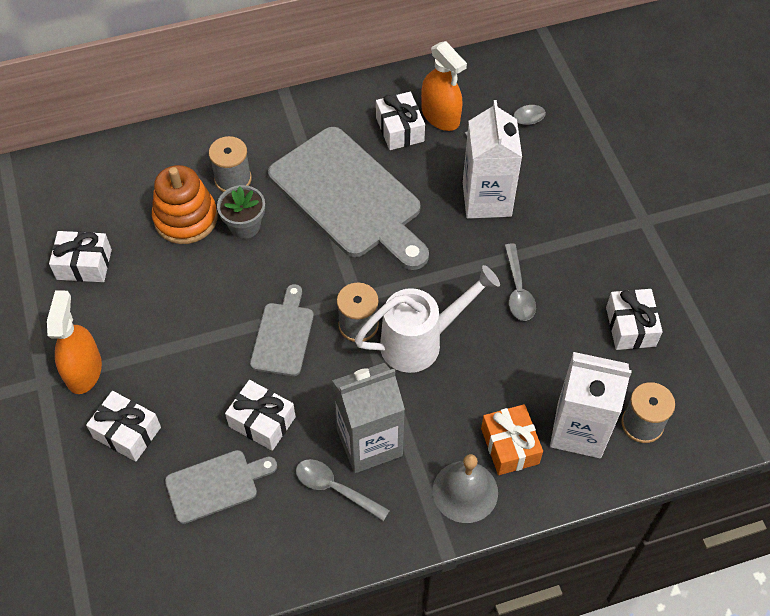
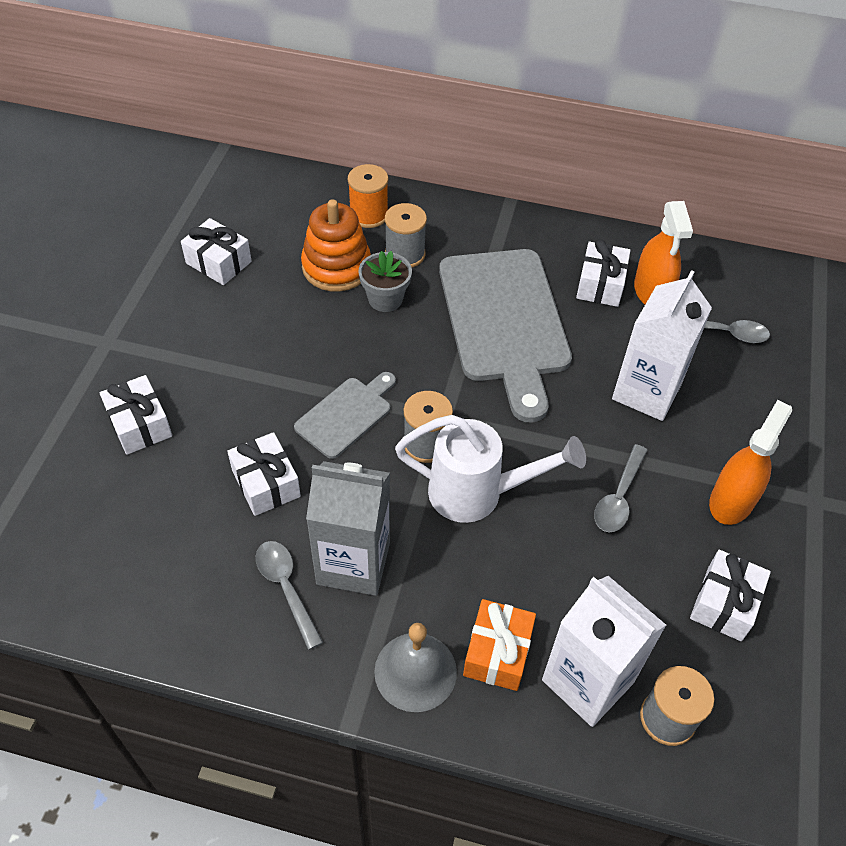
camera: 30 degrees right, 5 degrees down
(84, 370) = (147, 351): orange spray bottle -> orange spray bottle (731, 501)
(178, 159) = (369, 215): none -> orange spool
(216, 485) = (179, 518): grey cutting board -> none

